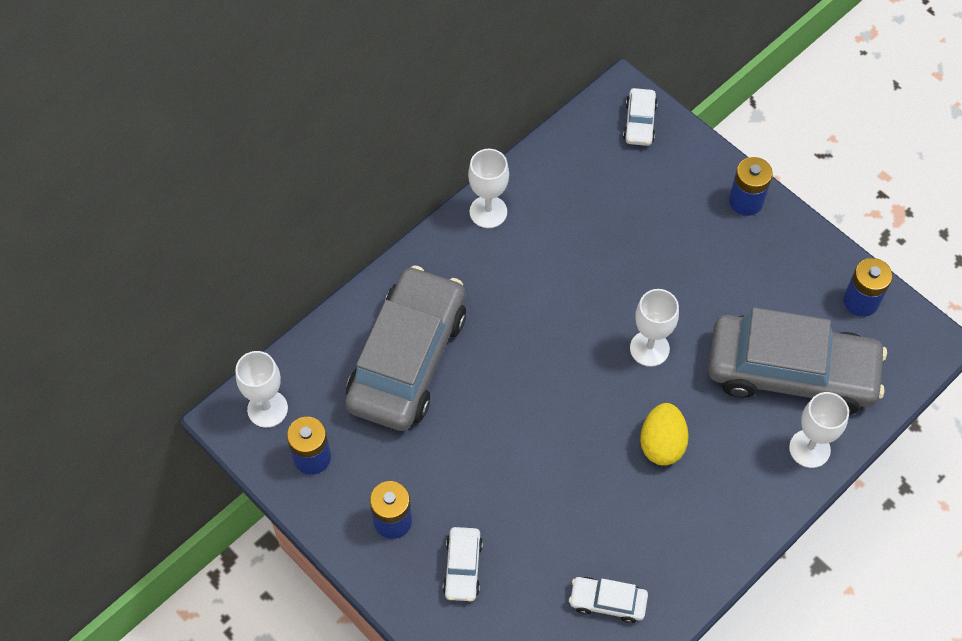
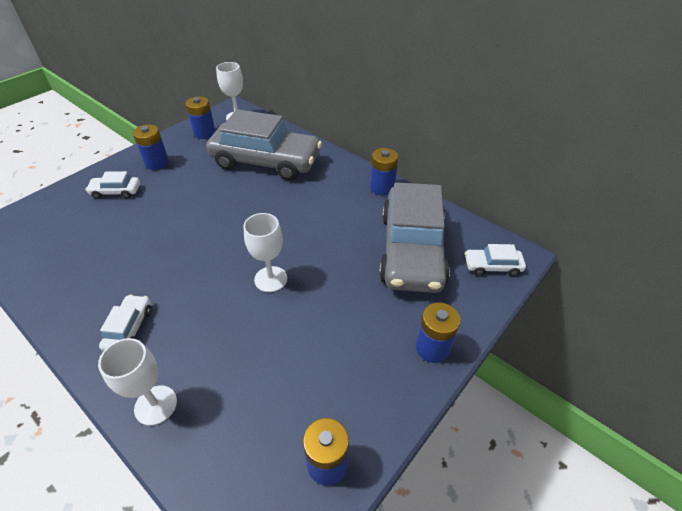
camera: 85 degrees right, 15 degrees down
(488, 212) = (382, 188): white goblet -> blue battery
(607, 602) = (62, 261): white car -> white car (129, 328)
(662, 444) = (183, 289): yellow egg -> none
(791, 372) = (242, 388): grey car -> grey car (412, 250)

